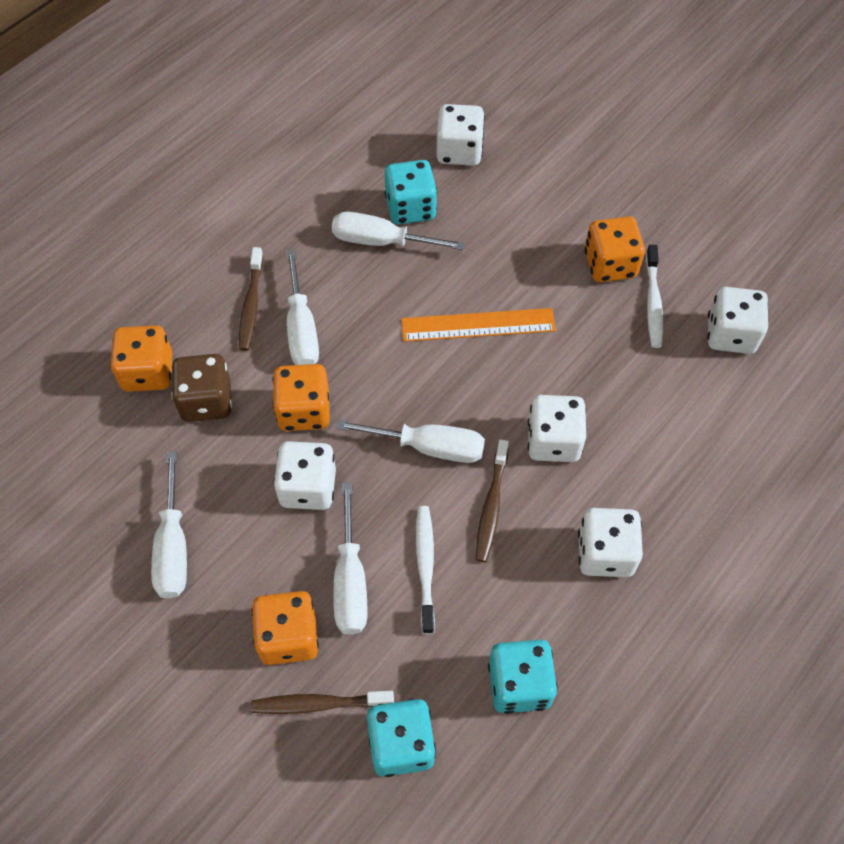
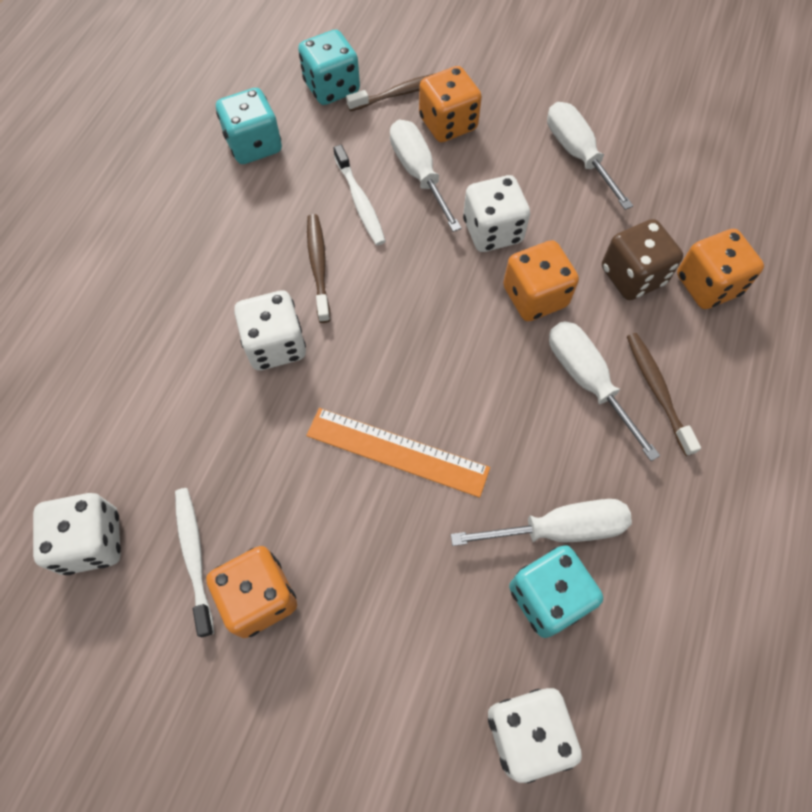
camera: 160 degrees right, 5 degrees up
(429, 447) = (397, 300): white screwdriver -> none
(478, 325) = (397, 452): orange ruler -> orange ruler turned 45 degrees clockwise
(605, 553) = (202, 258): white dice -> none

